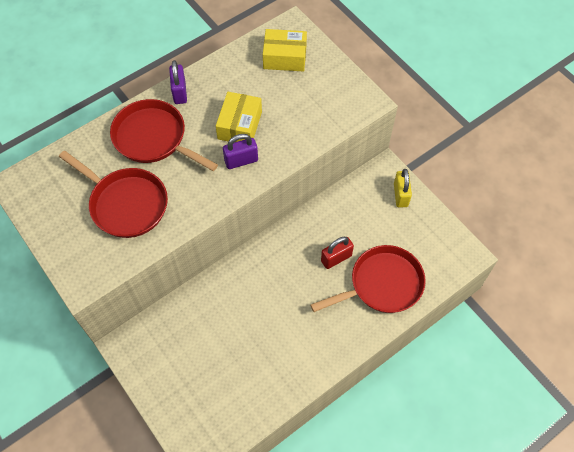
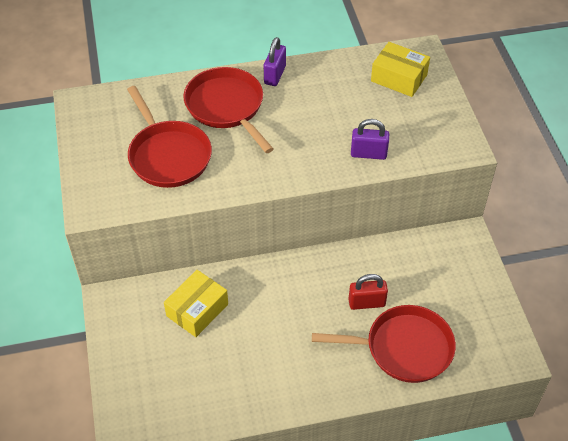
camera: 25 degrees right, 10 degrees down
(240, 125) = (318, 124): yellow box -> yellow box (197, 310)
(241, 161) = (302, 157): purple padlock -> purple padlock (368, 154)
(400, 195) = (471, 267): yellow padlock -> none

